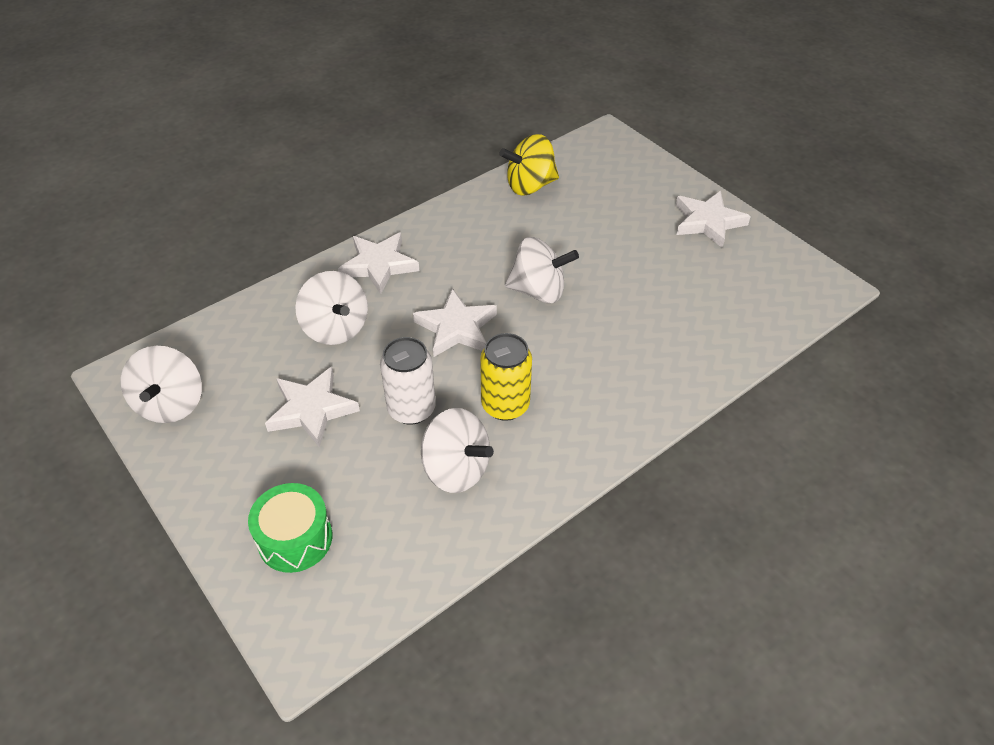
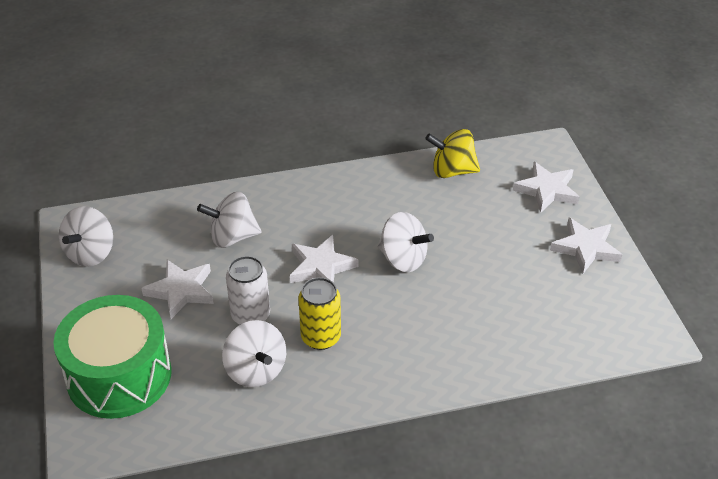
camera: 25 degrees right, 5 degrees down
(295, 538) = (119, 375): green drum -> green drum, size x1.84
(336, 328) = (232, 237): white spinning top -> white spinning top turned 90 degrees clockwise
(379, 265) = (292, 199): white star -> white star (547, 190)

